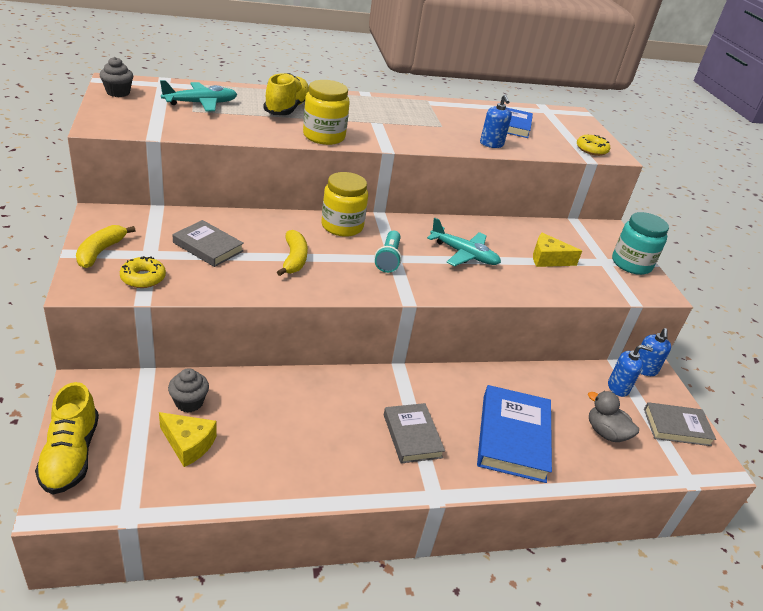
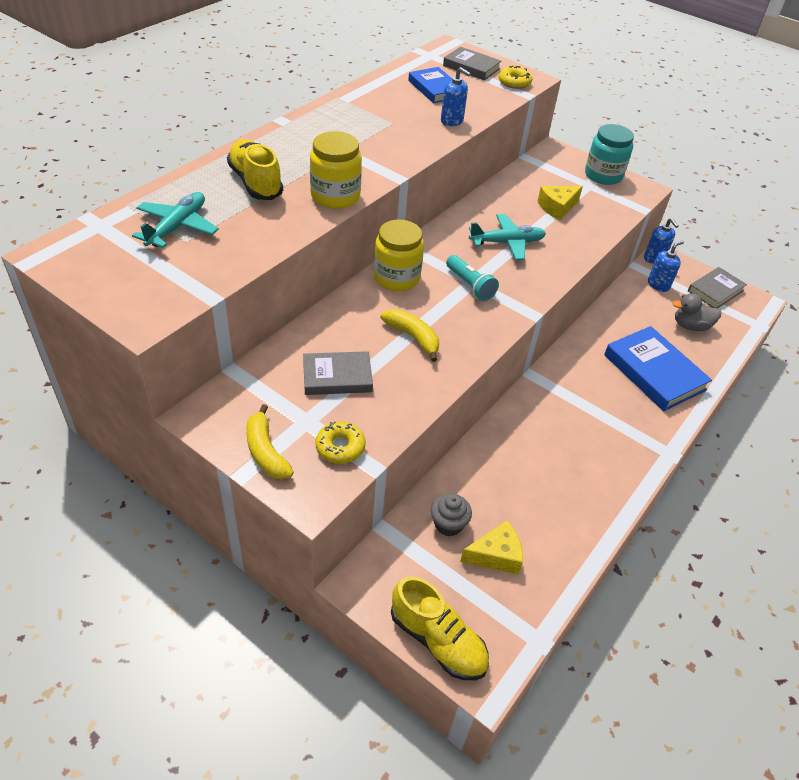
camera: 40 degrees left, 10 degrees up
(118, 92) = (79, 266): grey cupcake -> none
(412, 436) = (606, 422): grey book -> grey book (471, 67)

